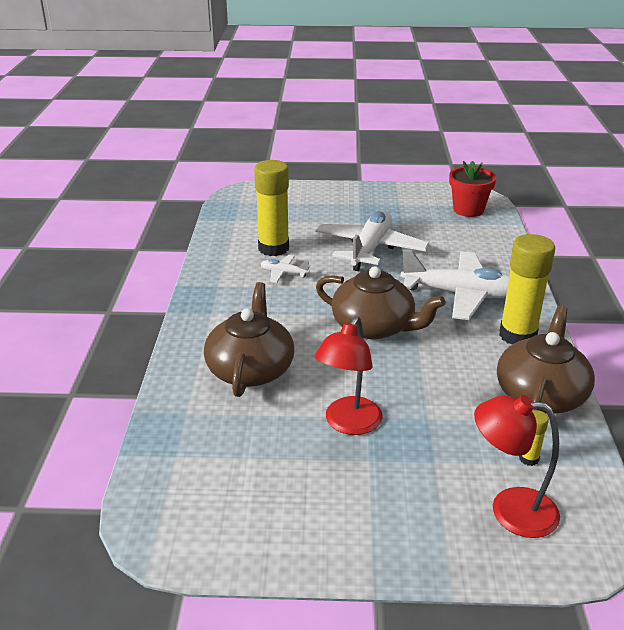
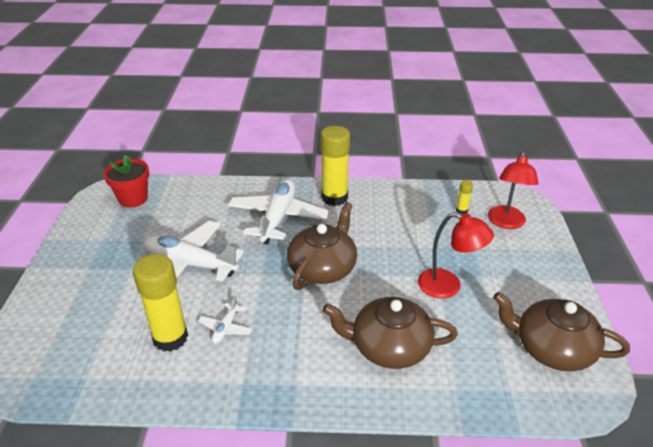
camera: 90 degrees left, 5 degrees up
(540, 394) = (399, 197): brown teapot -> brown teapot (552, 348)

